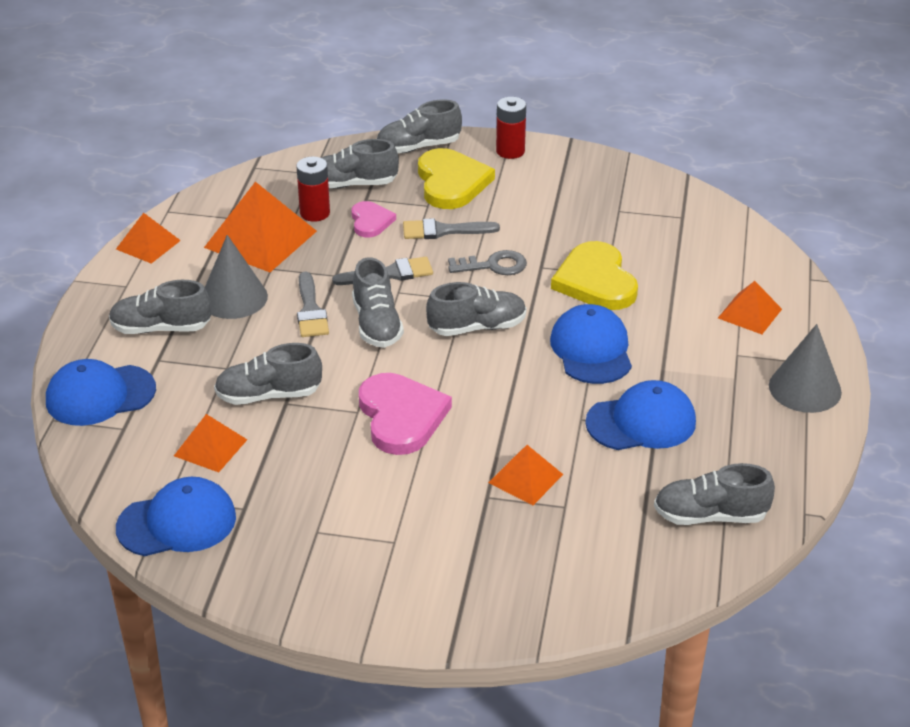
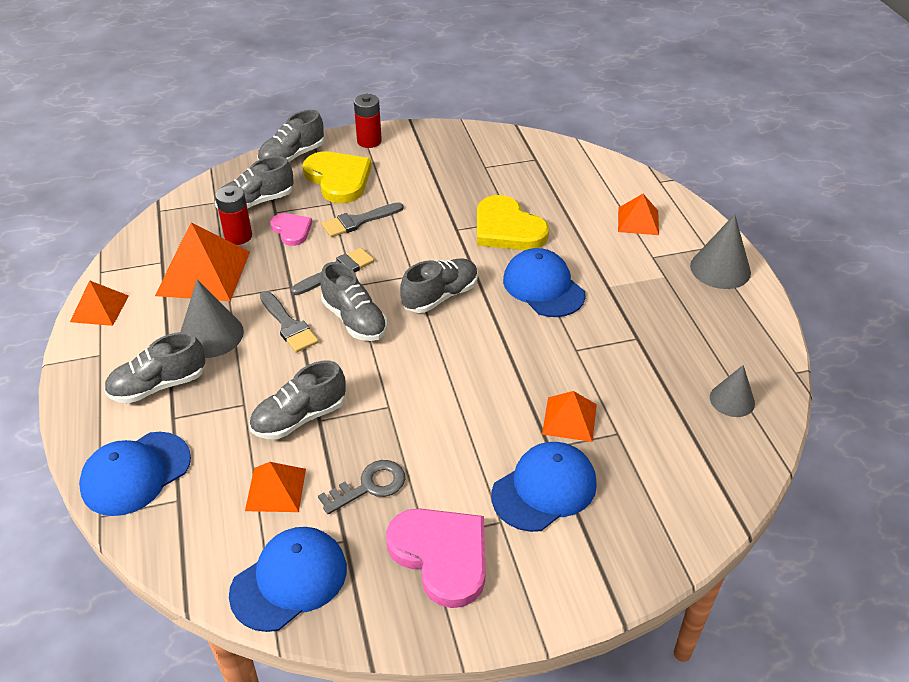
camera: 25 degrees left, 5 degrees up
(401, 416) = (429, 398): pink heart -> pink heart (441, 555)
(493, 265) = (418, 239): grey key -> grey key (369, 486)
(641, 422) = (624, 337): blue cap -> blue cap (544, 489)
(710, 516) = (732, 400): grey shoe -> grey cone

